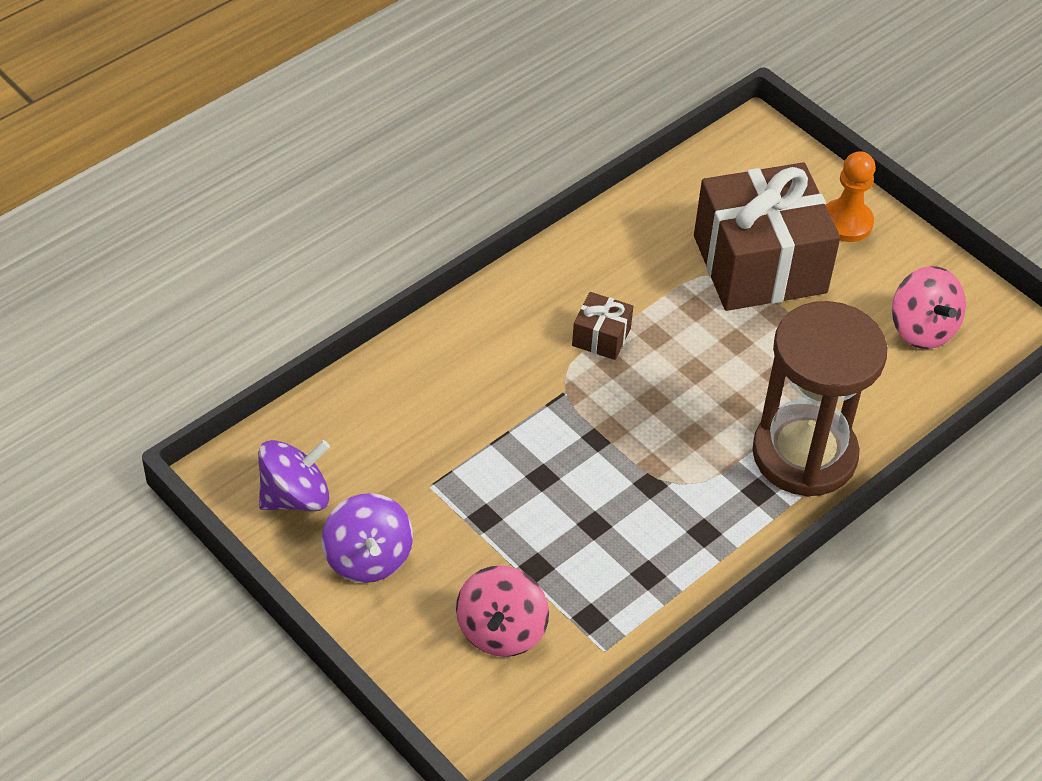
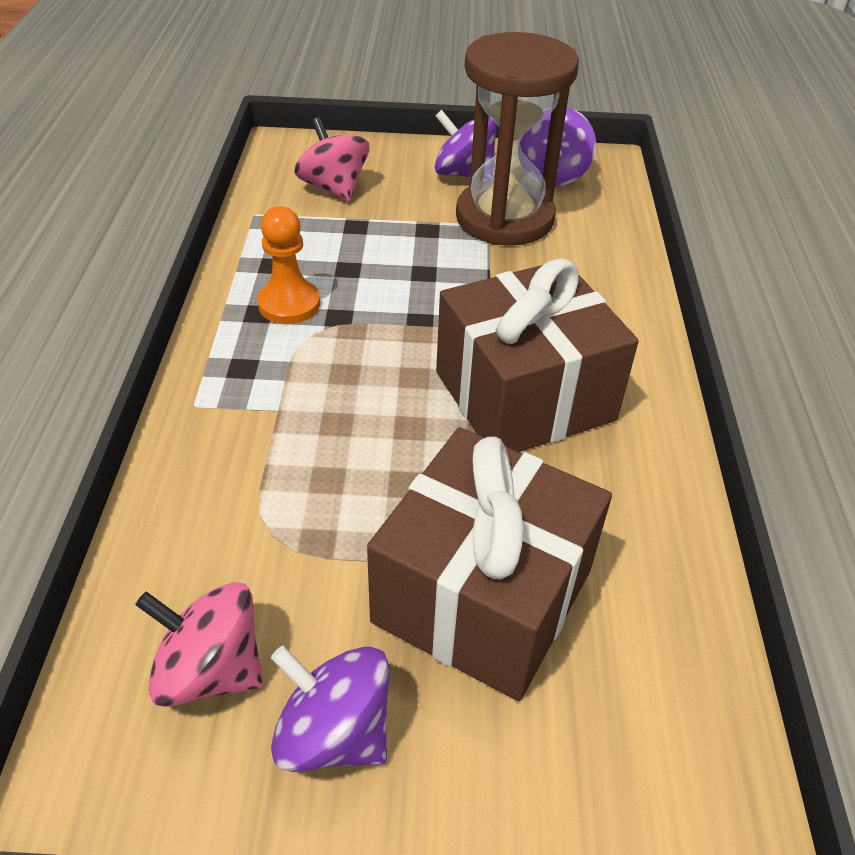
camera: 135 degrees right, 5 degrees down
(601, 337) = (524, 396): brown gift -> brown gift, size x2.39
(804, 454) = (228, 424): brown hourglass -> brown hourglass (504, 218)
(846, 222) = (452, 764): orange pawn -> orange pawn (289, 304)
(886, 266) = (334, 732): none -> purple spinning top

